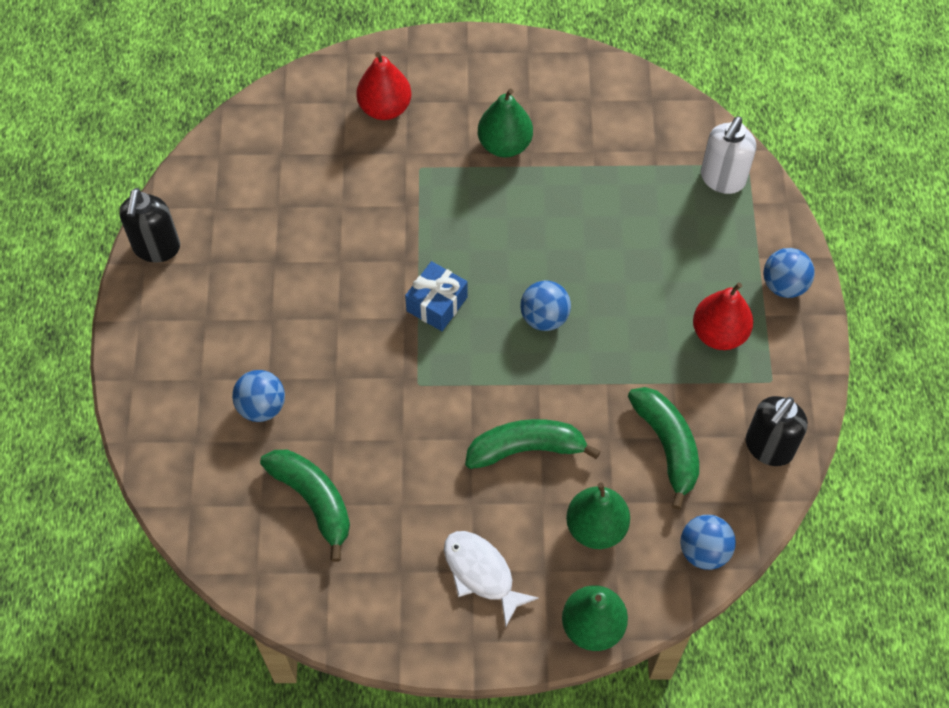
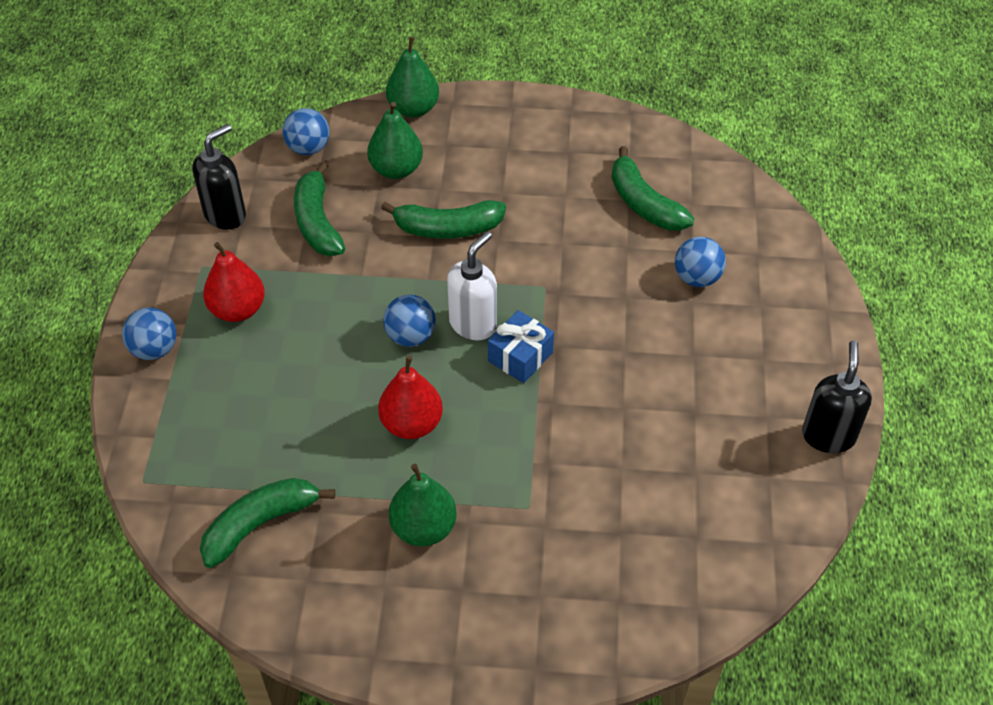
camera: 175 degrees left, 10 degrees down
(385, 108) = (568, 589): red pear -> red pear (411, 424)
(481, 573) = (499, 146): white fish -> none
(638, 138) = (260, 524): none -> green banana
(722, 179) = (178, 466): white soap dispenser -> white soap dispenser (473, 324)

